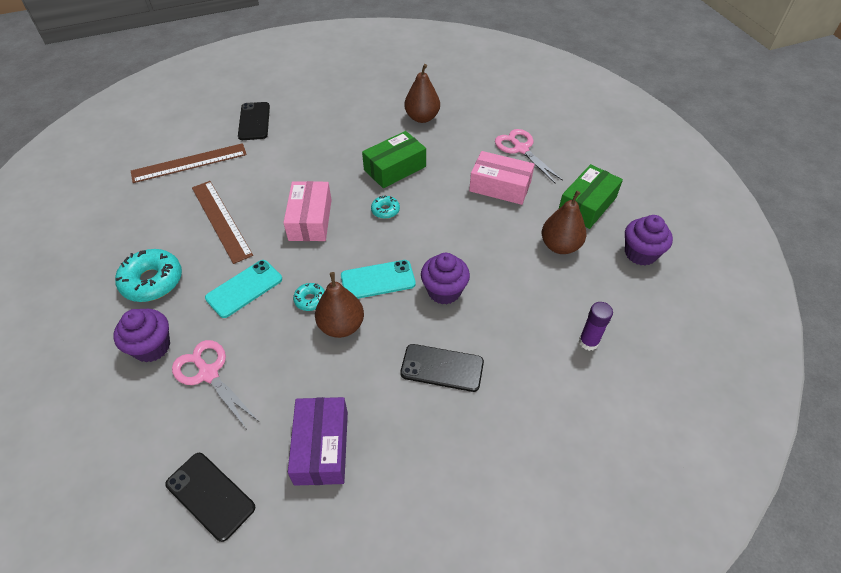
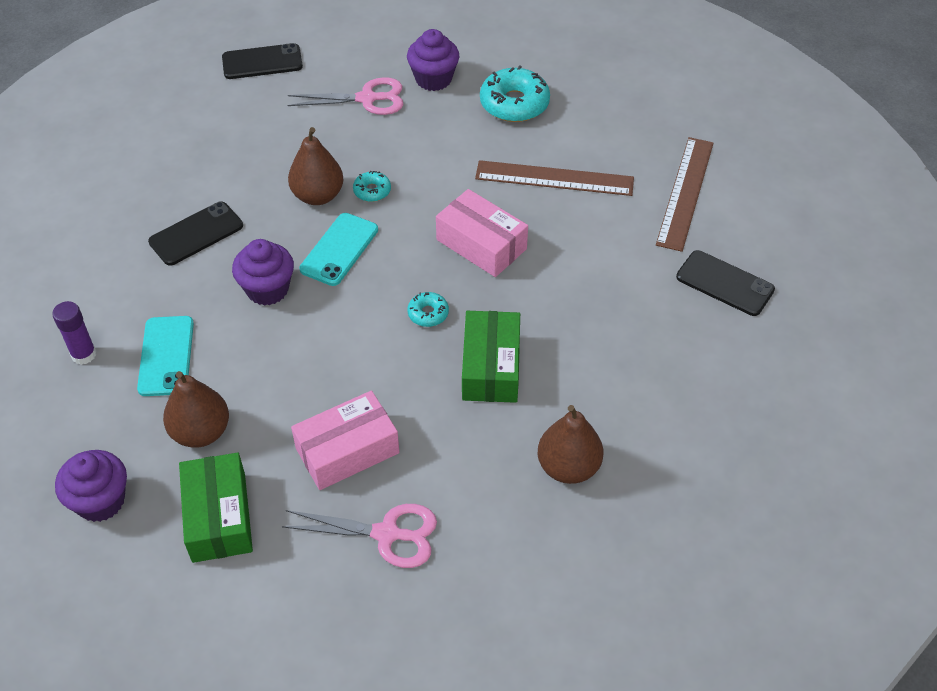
camera: 130 degrees right, 0 degrees up
(244, 288) = (437, 155): turquoise phone -> turquoise phone (166, 356)
(321, 447) = (225, 128): purple box -> none

